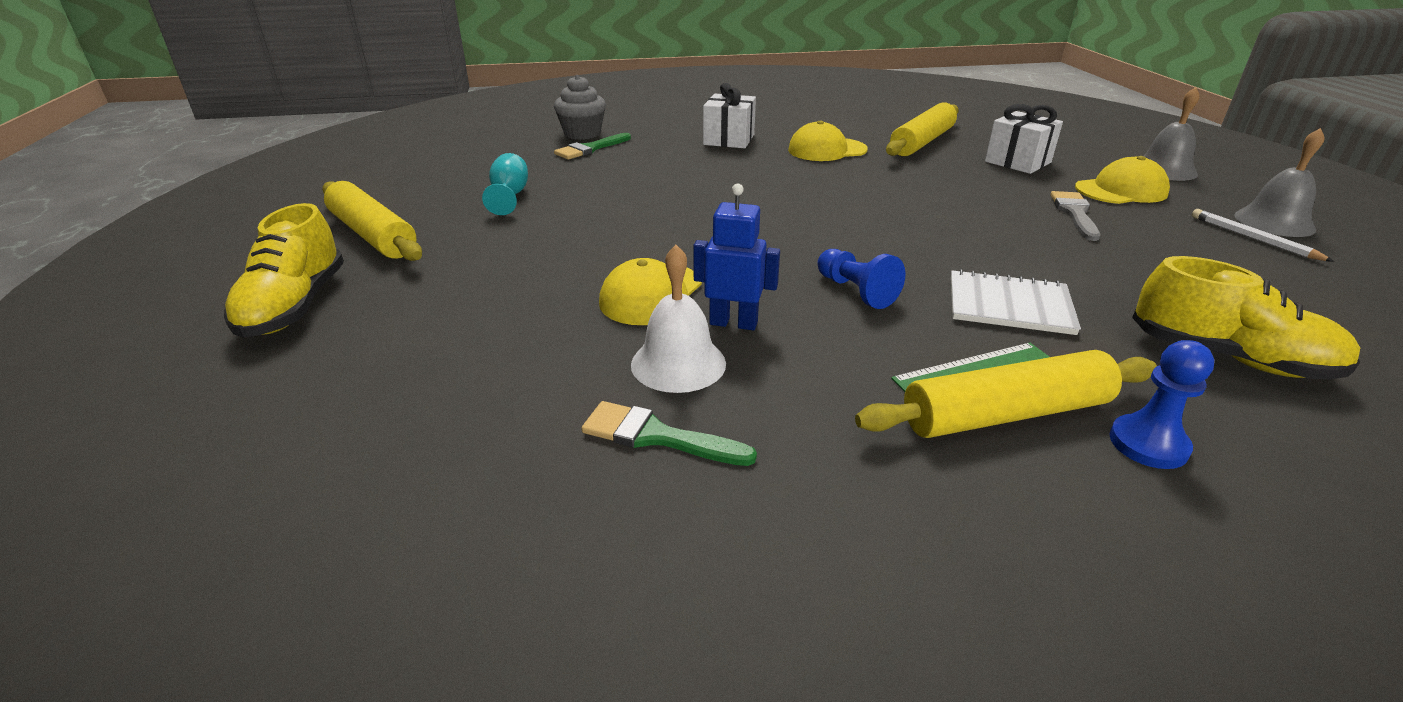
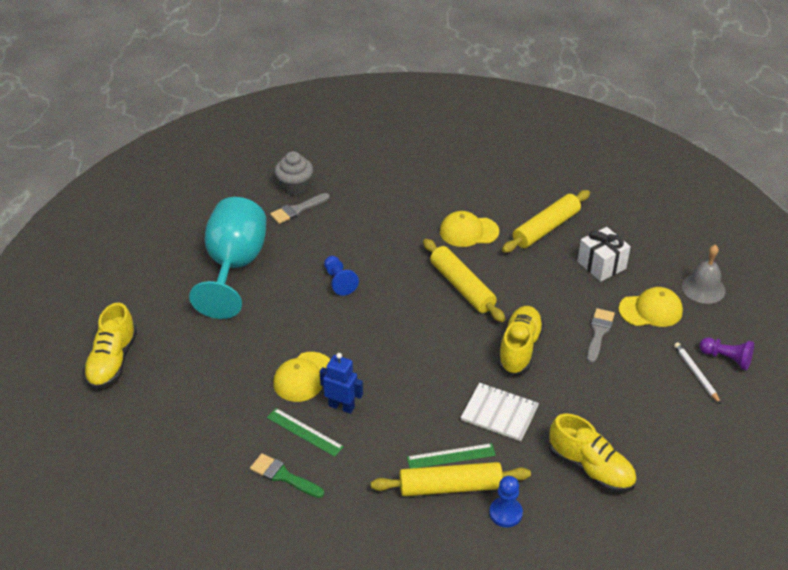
camera: 10 degrees right, 10 degrees up
(373, 235) = (149, 299): yellow rolling pin -> yellow rolling pin (462, 287)
(509, 196) = (234, 266): turquoise goblet -> turquoise goblet, size x2.40
(590, 149) = (297, 210): green brush -> grey brush
(678, 363) = (304, 432): white bell -> green ruler
(729, 139) = (401, 208): white gift -> none
(856, 291) = (419, 390): blue pawn -> blue pawn (339, 281)
(978, 236) = (519, 349): none -> yellow shoe
(1274, 222) = (726, 359): grey bell -> purple pawn

